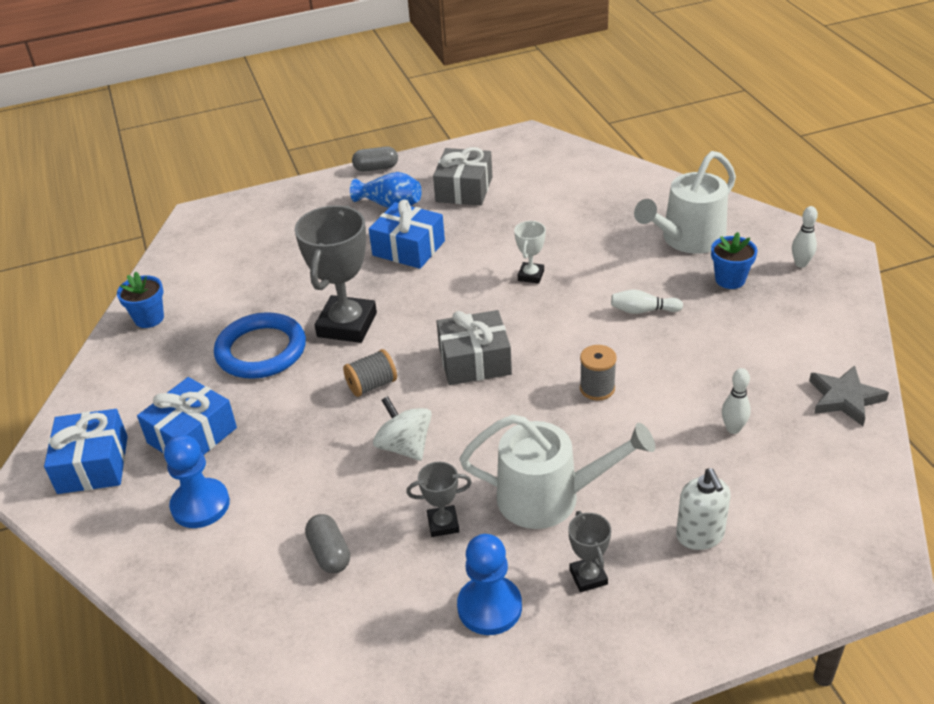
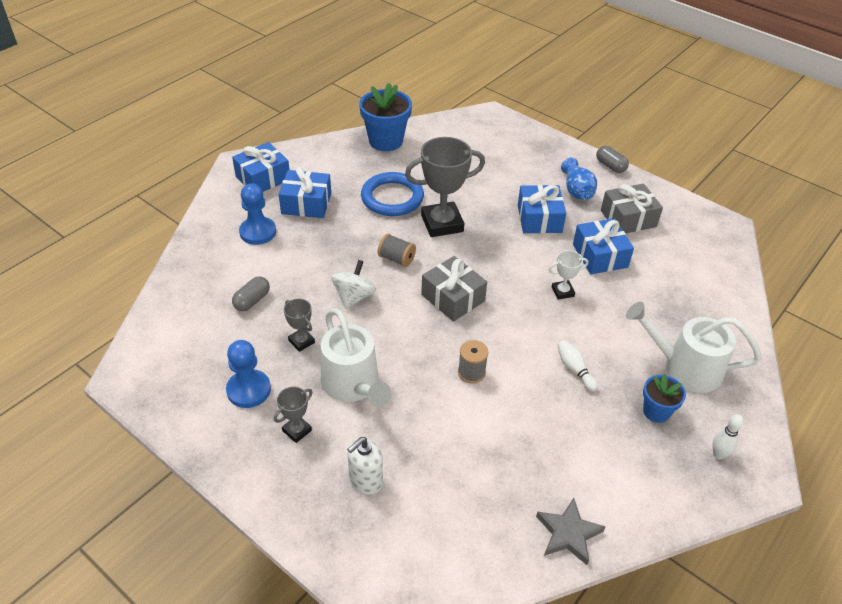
camera: 55 degrees right, 5 degrees up
(149, 318) = (386, 141): blue flower pot -> blue flower pot, size x1.74
(500, 229) = (600, 256): none -> blue gift
(733, 429) = (483, 467): white bowling pin -> none

